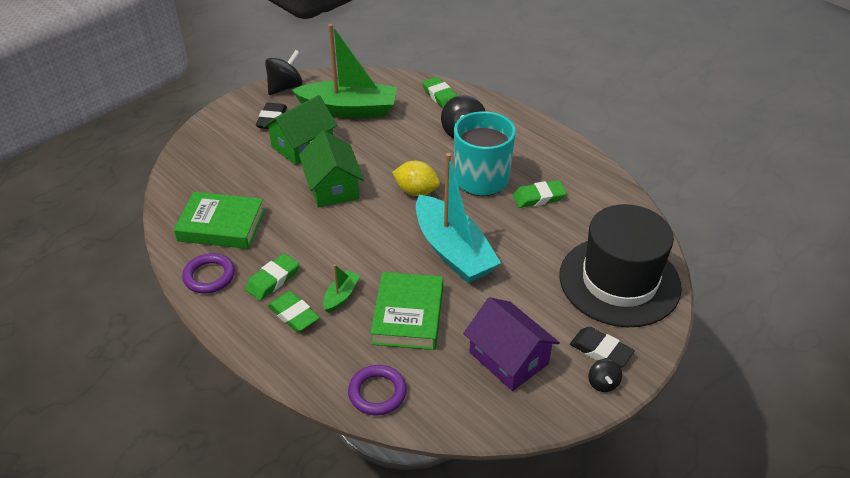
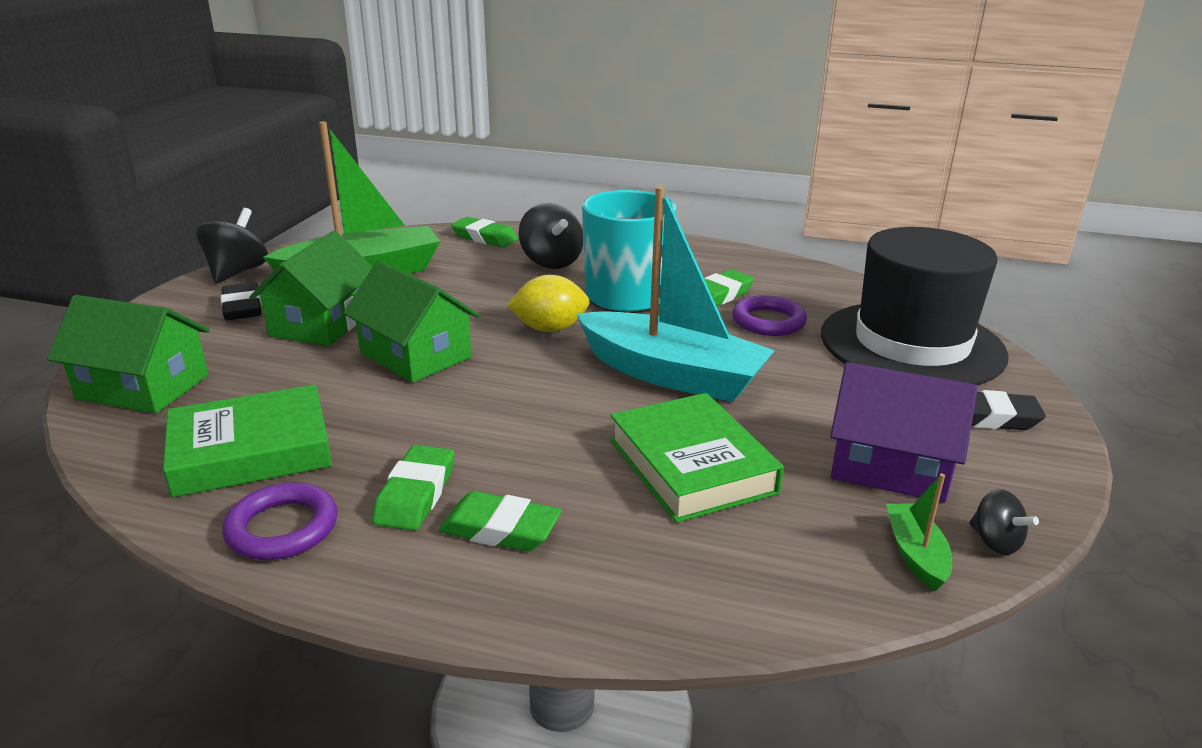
camera: 30 degrees left, 15 degrees down
(198, 165) = (143, 387): none -> green house
(341, 296) = (559, 476): green boat -> green boat (915, 554)
(377, 393) = (759, 586): purple ring -> purple ring (768, 321)
(603, 383) = (1037, 451): black spinning top -> black spinning top (995, 542)

